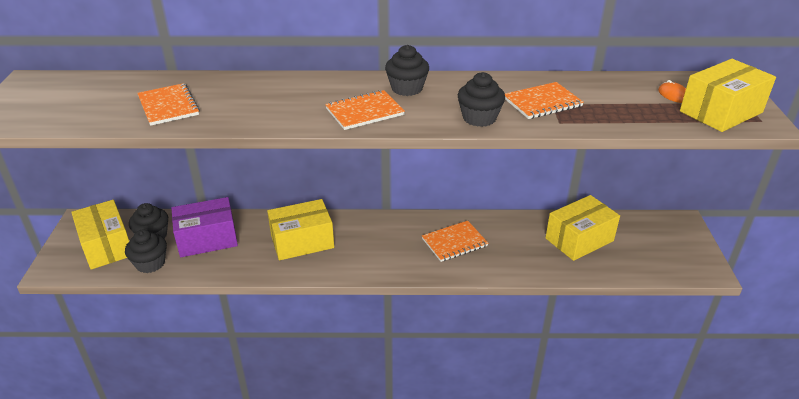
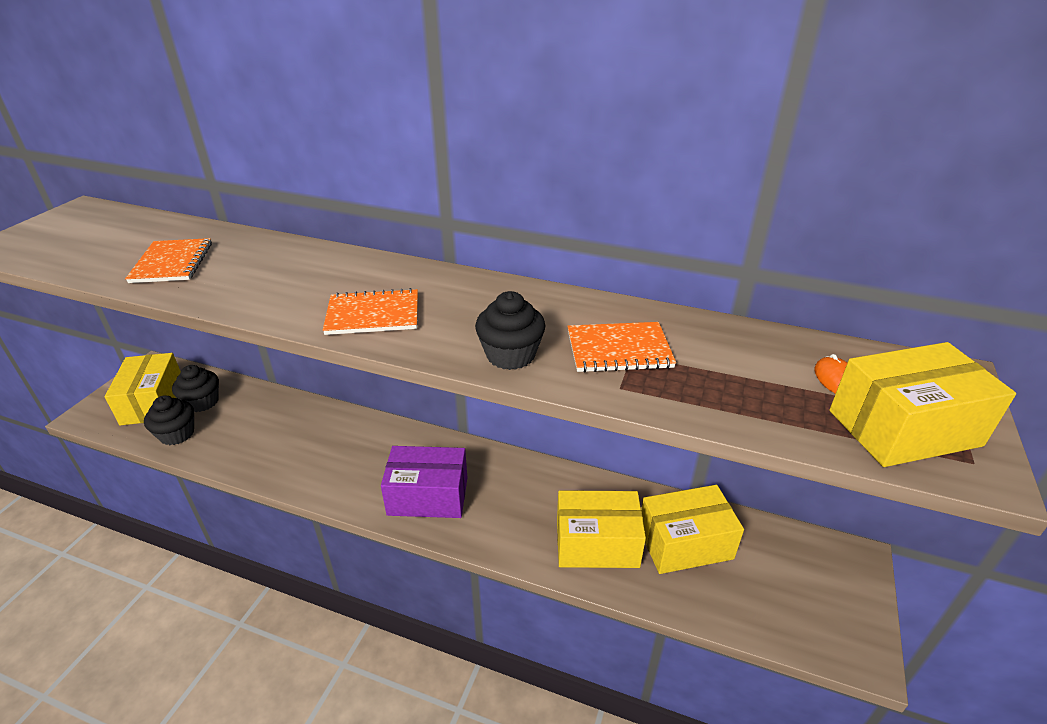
camera: 20 degrees right, 0 degrees up
(207, 239) = (250, 419): purple box -> purple box (428, 496)
(302, 241) = (343, 449): yellow box -> yellow box (597, 543)
(407, 88) = (453, 292): black cupcake -> none
(454, 242) = (516, 500): orange notebook -> none

